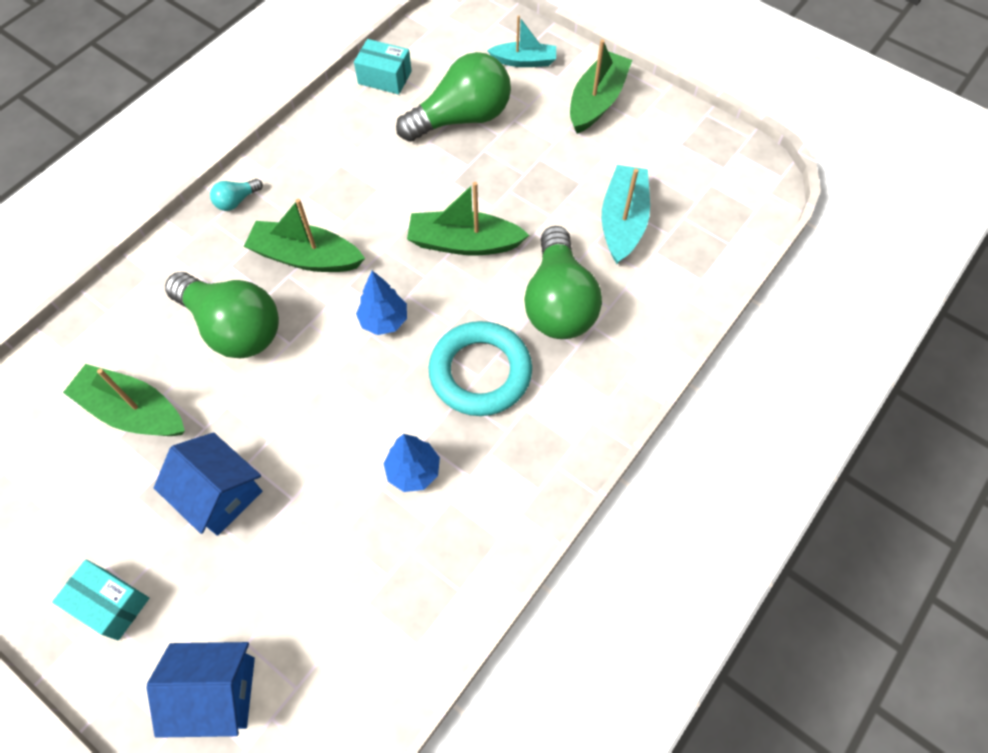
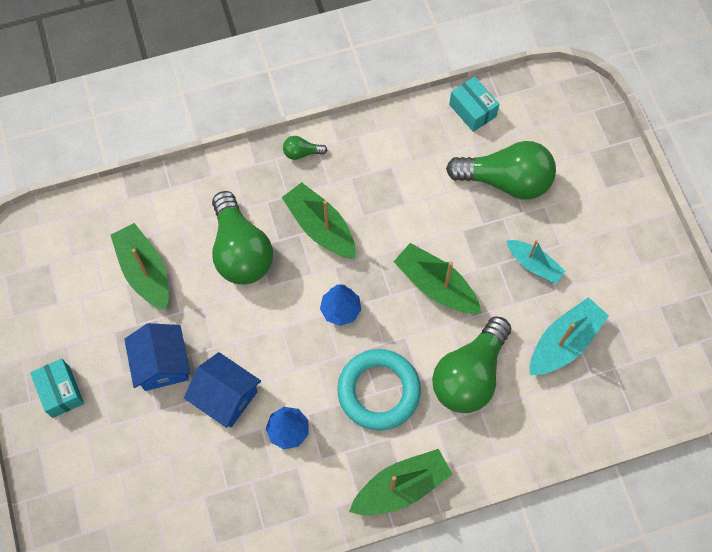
camera: 35 degrees right, 5 degrees up
(217, 692) = (87, 489): blue house -> blue house (226, 397)
(236, 201) = (302, 153): turquoise light bulb -> green light bulb
(524, 61) = (590, 159): turquoise boat -> turquoise boat (534, 265)
(597, 101) = (621, 229): green boat -> green boat (401, 487)

